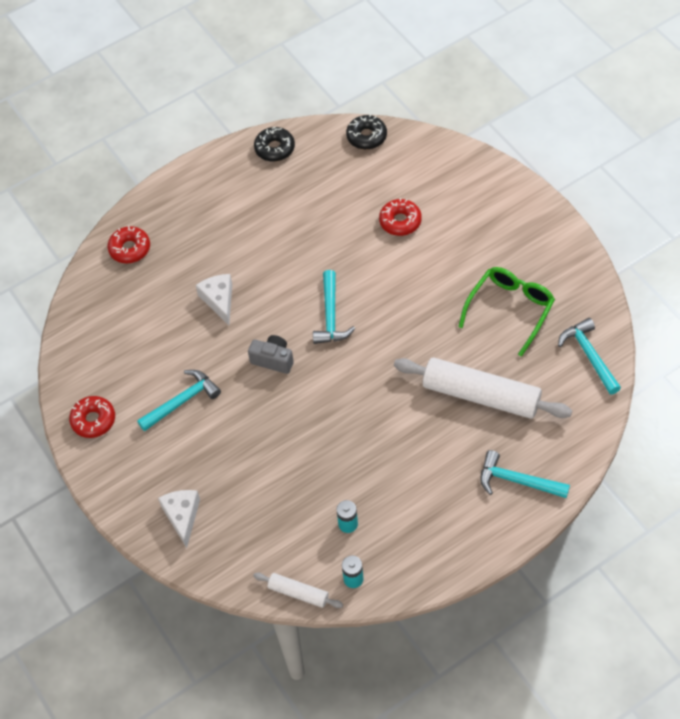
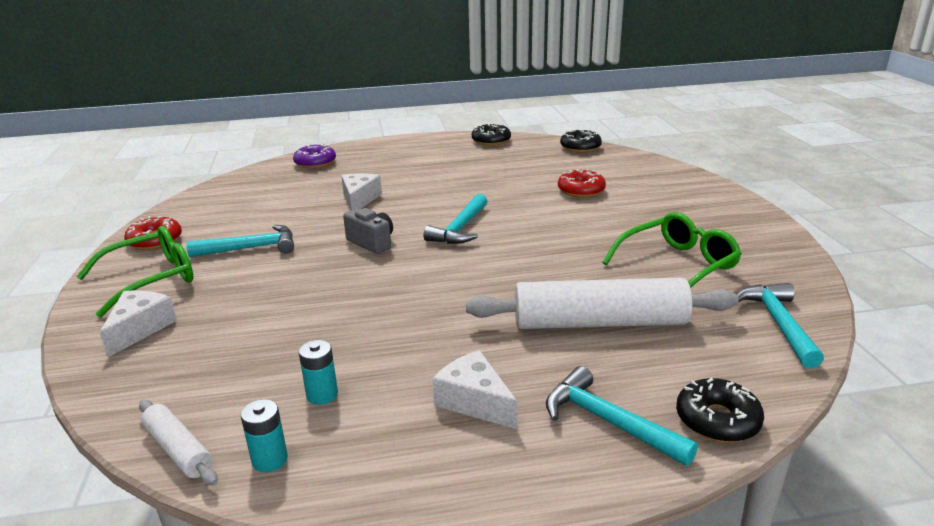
camera: 20 degrees right, 30 degrees down
(130, 249) = (315, 163): red donut -> purple donut
(137, 466) = (150, 279): none -> green glasses
(438, 494) = (474, 401): none -> white cheese
(481, 396) = (599, 323): white rolling pin -> white rolling pin turned 45 degrees counterclockwise
(573, 457) = (717, 420): none -> black donut

